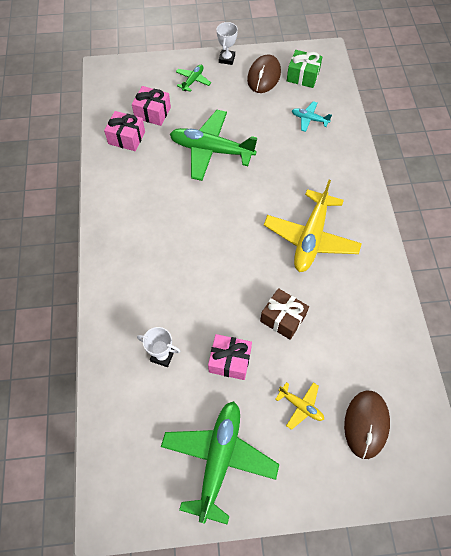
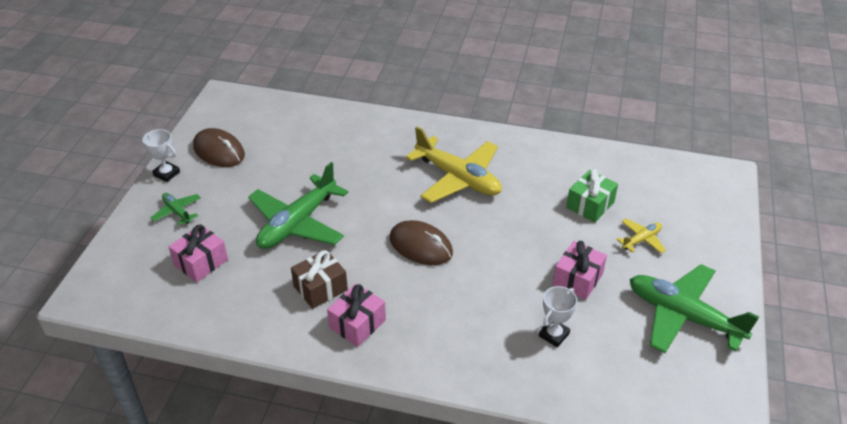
camera: 70 degrees left, 20 degrees down
(126, 138) = (224, 298): pink gift -> pink gift (357, 324)
(283, 318) = (543, 225): brown gift -> brown gift (320, 288)
(303, 76) = (243, 122): green gift -> green gift (590, 205)
(309, 119) = (307, 135): turquoise plane -> none
(366, 424) = (669, 202): brown mouse -> brown mouse (420, 246)

